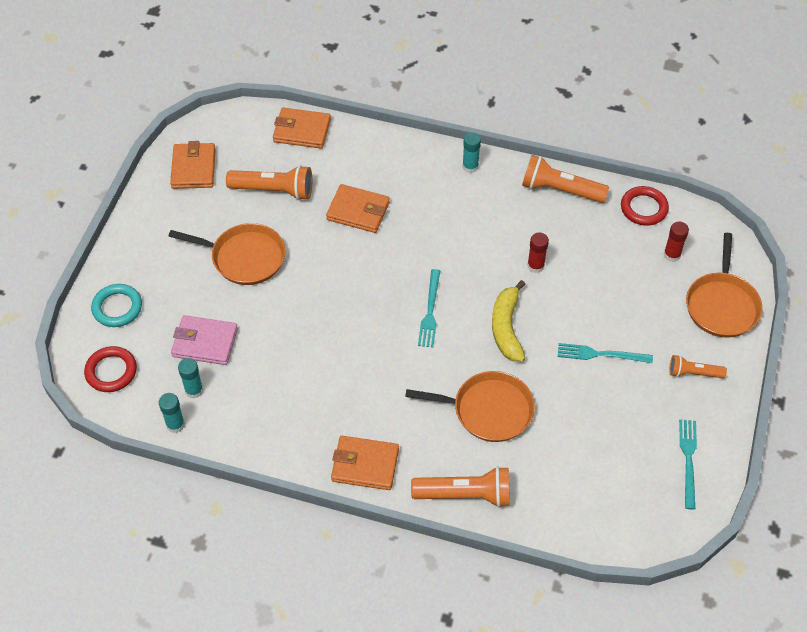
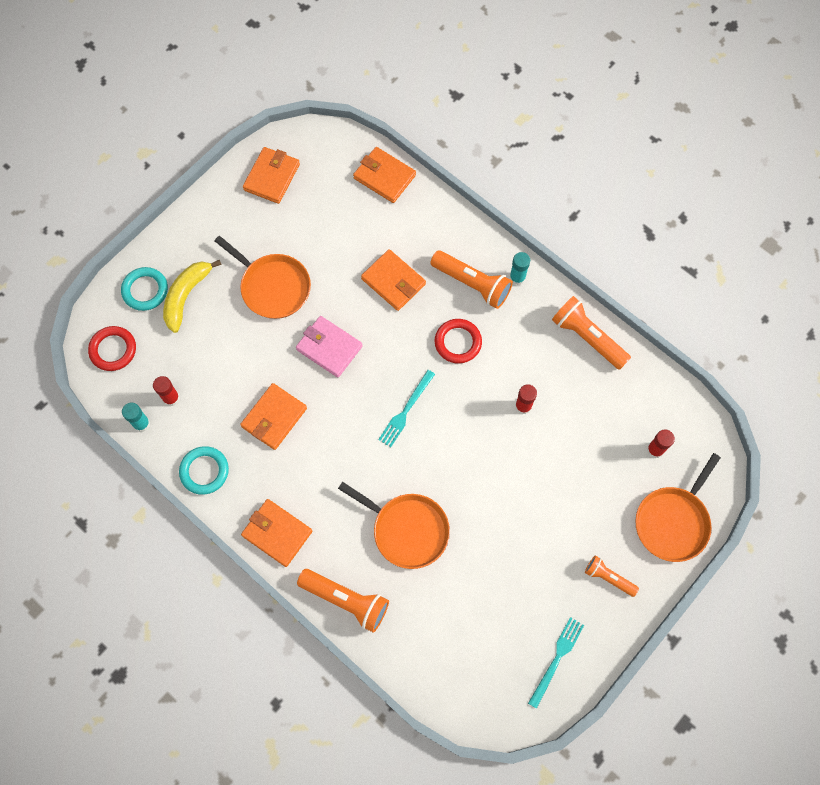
camera: 25 degrees right, 15 degrees up
(194, 390) = (171, 398): turquoise glue stick -> red glue stick
(205, 342) = (201, 356): pink wallet -> pink wallet (329, 348)
(262, 440) = (204, 471): none -> turquoise ring
(274, 190) = (330, 229): orange flashlight -> orange flashlight (472, 284)
(307, 367) = (274, 417): none -> orange wallet
(507, 328) = (465, 457): yellow banana -> yellow banana (186, 296)
(601, 354) = (535, 521): turquoise fork -> none
(644, 208) = (655, 390): red ring -> red ring (458, 342)

